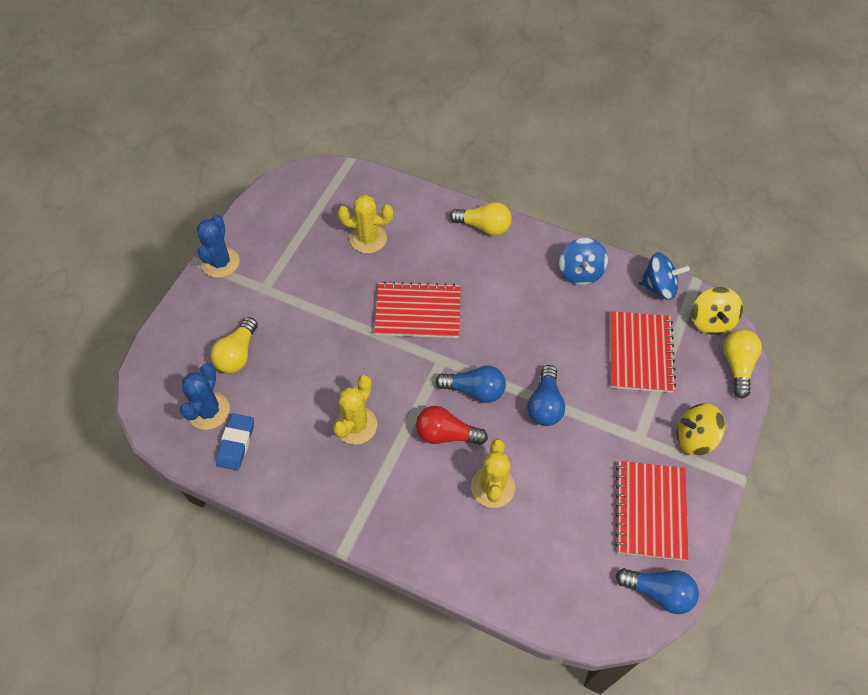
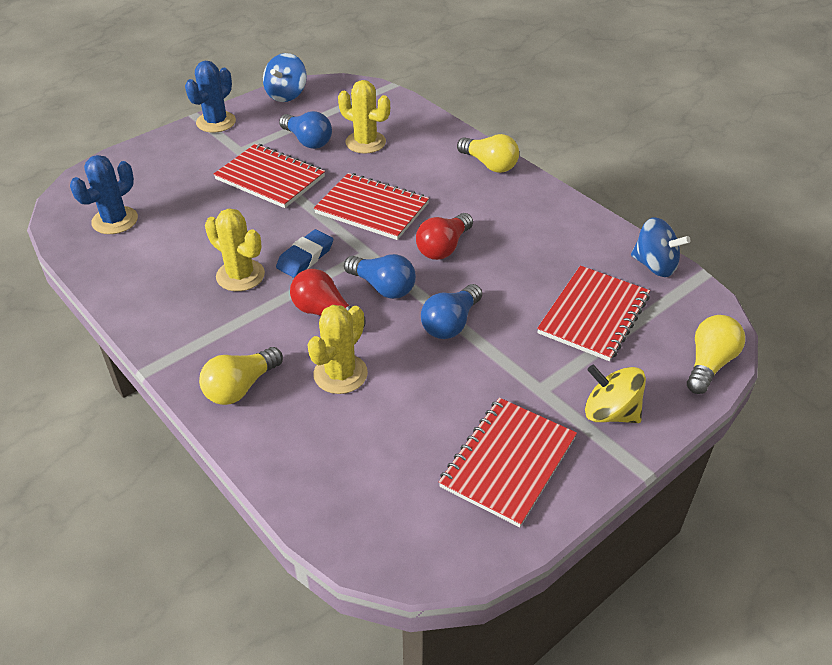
camera: 25 degrees right, 15 degrees down
(236, 443) = (118, 252): blue eraser -> blue eraser (305, 257)
(238, 354) = (176, 188): yellow light bulb -> yellow light bulb (241, 387)
(312, 310) = (270, 178): none -> red notebook
(356, 425) = (240, 275): yellow cactus -> yellow cactus turned 75 degrees clockwise
(497, 331) = (443, 247): none -> red light bulb
(580, 272) = (569, 228): blue spinning top -> blue spinning top (286, 95)
(658, 592) = (463, 546): blue light bulb -> blue light bulb (307, 141)
(711, 321) = (700, 314): yellow spinning top -> none

